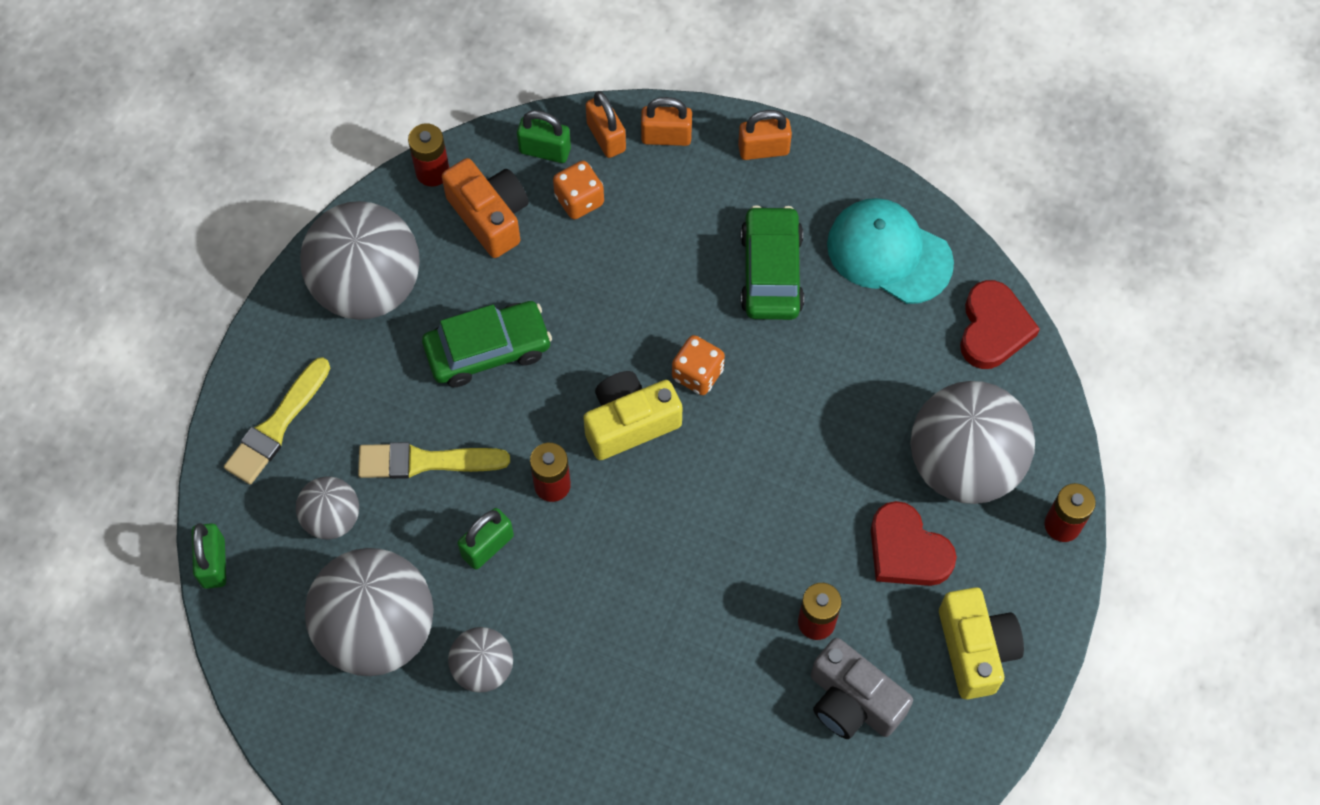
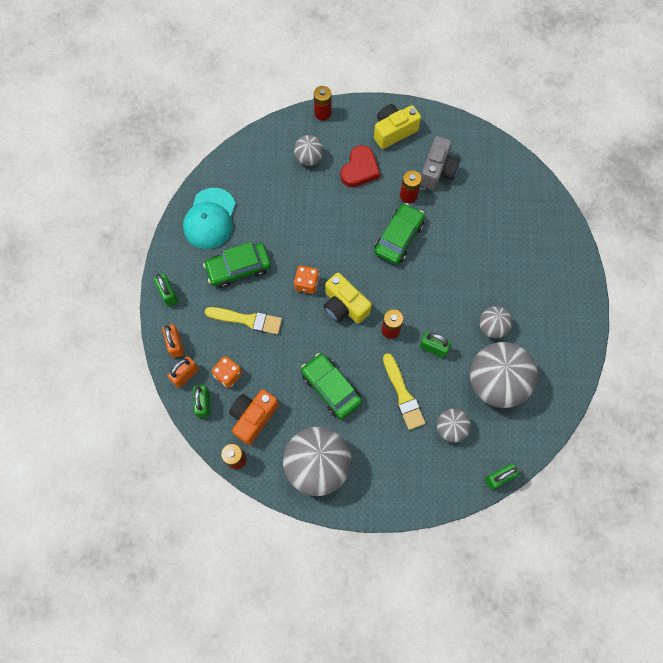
camera: 110 degrees left, 5 degrees up
(277, 426) = (414, 478): yellow brush -> yellow brush (247, 320)
(730, 568) = (398, 238): none -> green car
(763, 149) = (168, 294): orange padlock -> green padlock
(963, 464) = (309, 158): grey ball -> grey ball, size x0.51
(993, 329) = (235, 164): red heart -> none

